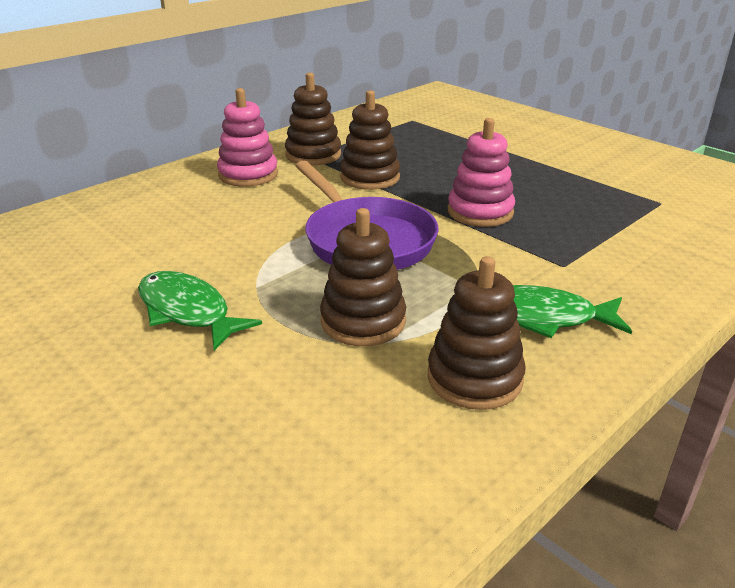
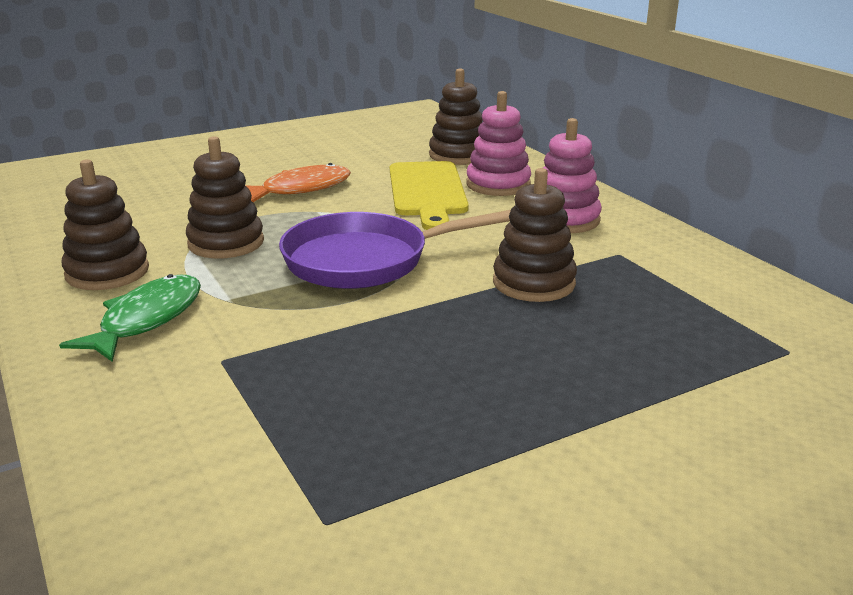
camera: 105 degrees right, 5 degrees down
(187, 311) = (301, 189): green fish -> orange fish
(189, 235) = (427, 192): none -> yellow cutting board
(313, 155) = (622, 257): brown stacking toy -> brown stacking toy (458, 155)
(480, 212) = (392, 337): pink stacking toy -> pink stacking toy (498, 184)

